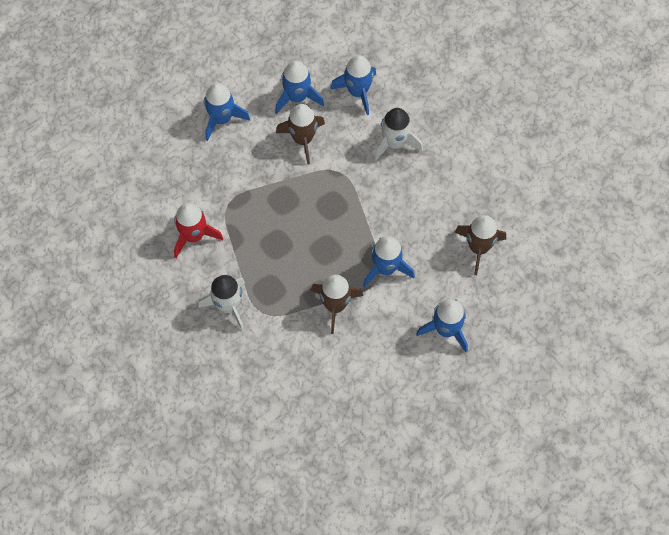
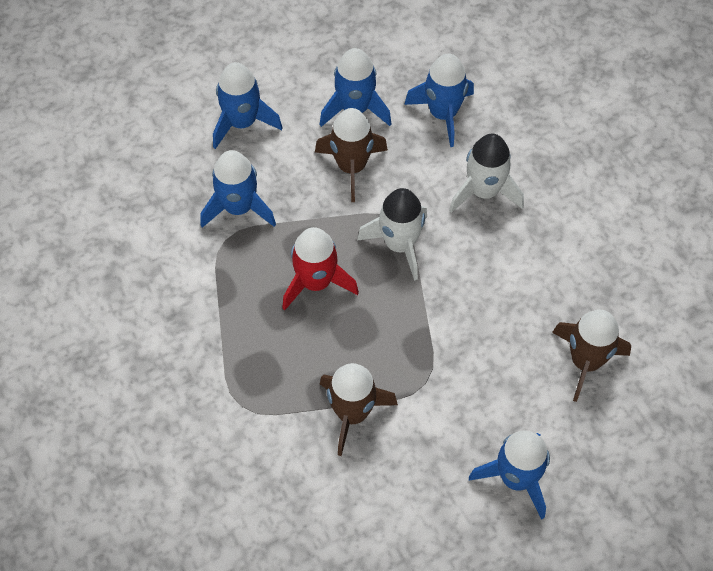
camera: 10 degrees right, 5 degrees down
(194, 236) = (165, 277): red rocket -> red rocket (316, 282)
(228, 306) = (192, 387): white rocket -> white rocket (399, 244)
(385, 268) = (439, 370): blue rocket -> blue rocket (238, 208)

